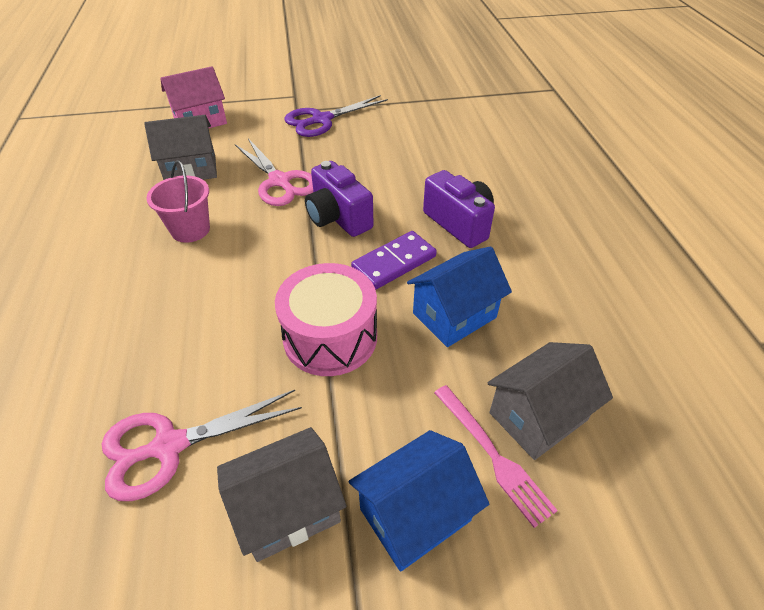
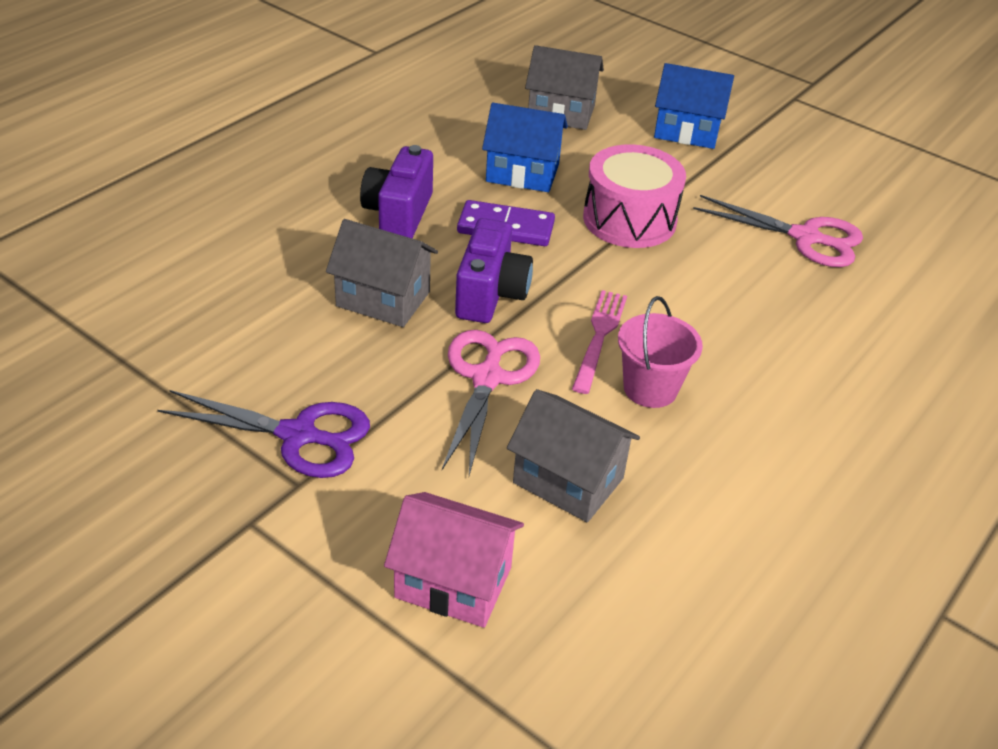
camera: 135 degrees left, 5 degrees down
(287, 508) = (754, 172): grey house -> grey house (383, 299)
(494, 456) = (613, 119): pink fork -> pink fork (599, 336)

